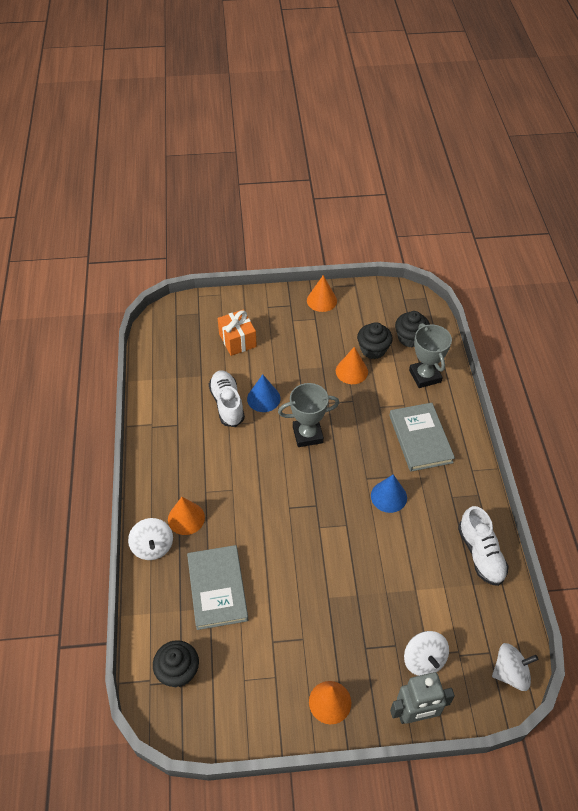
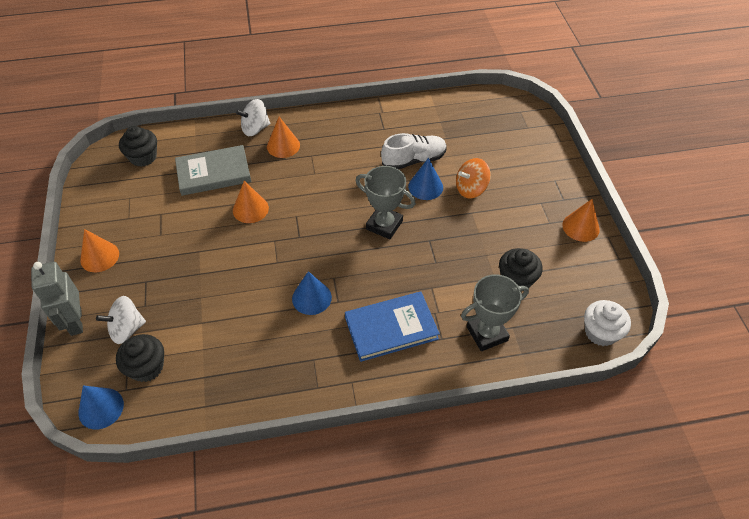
camera: 85 degrees right, 0 degrees up
(237, 340) = (499, 160): orange gift -> none
(271, 365) = (471, 189): none -> orange spinning top
(307, 434) = (384, 225): grey trophy -> grey trophy turned 45 degrees counterclockwise
(351, 371) = (478, 259): orange cone -> orange cone (250, 209)
(410, 338) = (546, 318): black cupcake -> black cupcake (146, 367)
(420, 439) = (391, 328): grey book -> blue book
(422, 309) = (600, 332): none -> white cupcake
(480, 554) = (240, 386): white shoe -> none
(510, 673) = (101, 408): white spinning top -> blue cone

